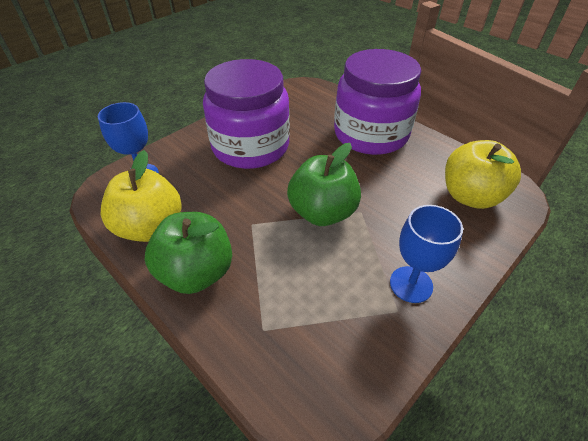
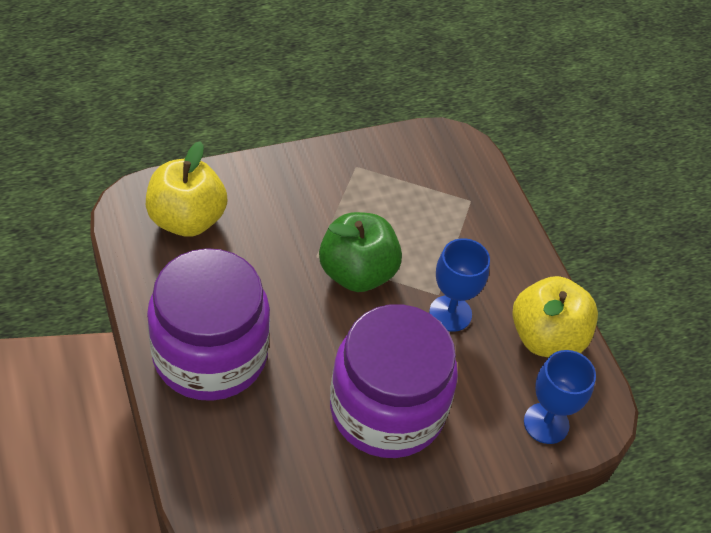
camera: 160 degrees left, 5 degrees up
(196, 272) = (510, 268): green apple -> none
(411, 284) = (328, 177): blue goblet -> blue goblet (450, 313)

